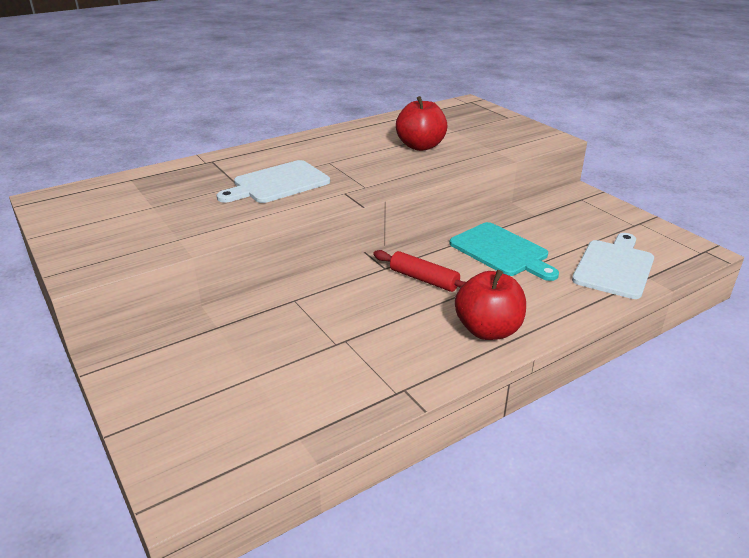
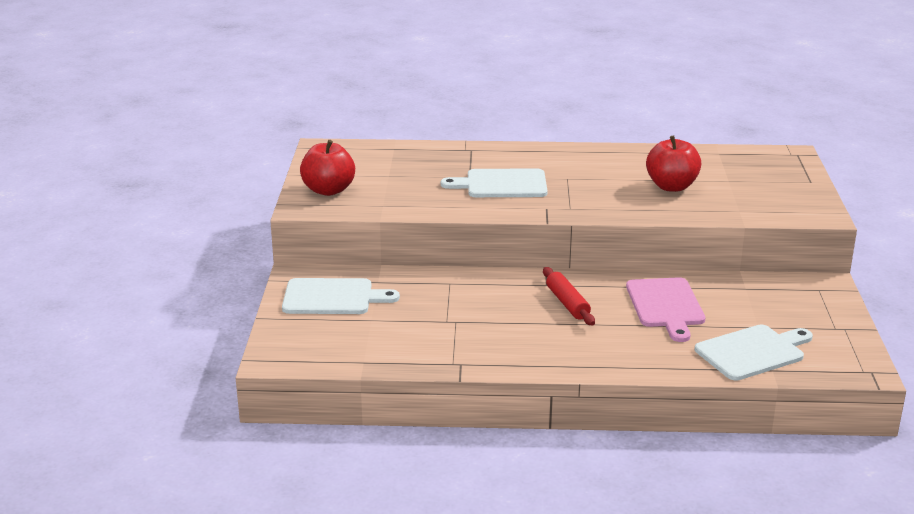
camera: 35 degrees right, 5 degrees down
(182, 367) = (332, 297): none -> white cutting board
(488, 330) = (570, 354): red apple -> red apple (328, 190)
(501, 251) = (665, 306): turquoise cutting board -> pink cutting board

